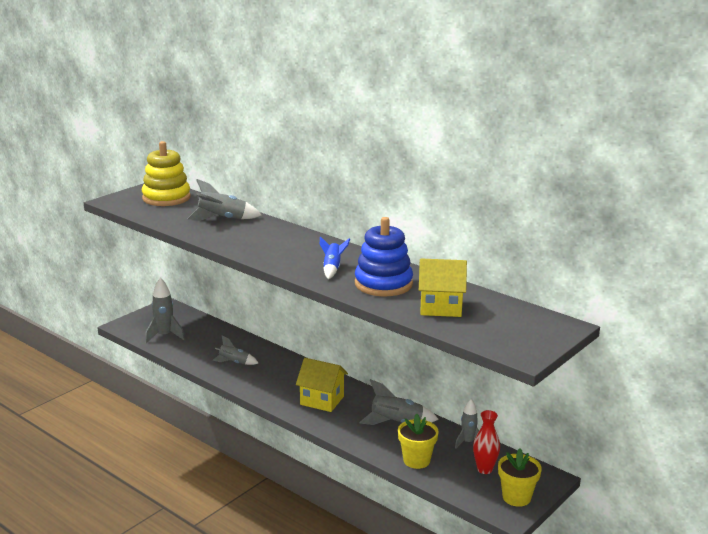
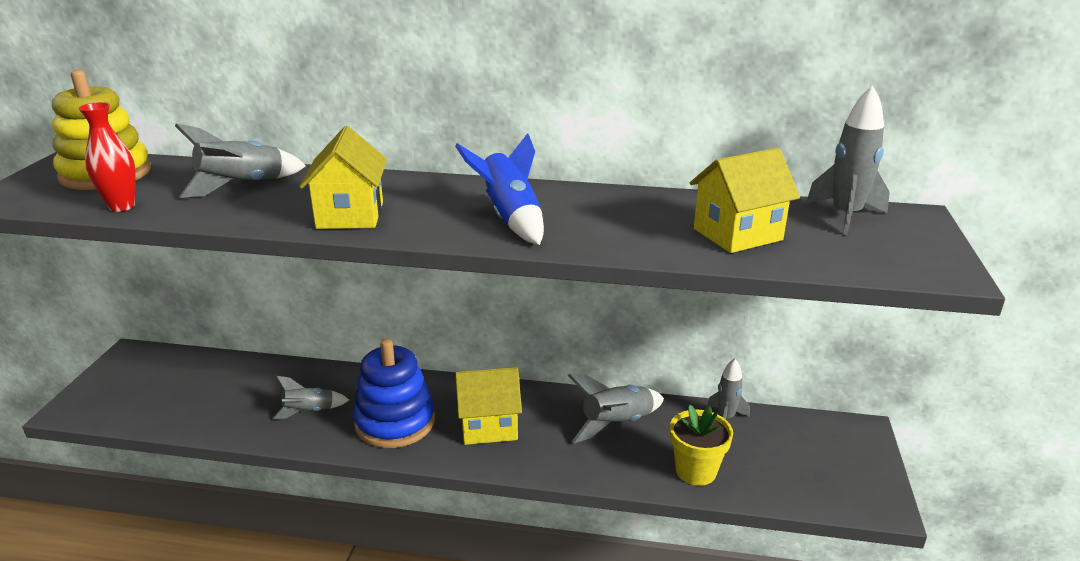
camera: 30 degrees left, 5 degrees up
(164, 336) = (160, 404): grey rocket -> grey rocket (845, 216)
(256, 247) = (350, 215): none -> yellow house
(332, 268) = (510, 218): blue rocket -> blue rocket, size x1.52
(383, 284) = (613, 222): blue stacking toy -> blue stacking toy (395, 422)
(484, 469) = (784, 449): red vase -> red vase (121, 206)
(516, 497) = (860, 475): yellow flower pot -> none

